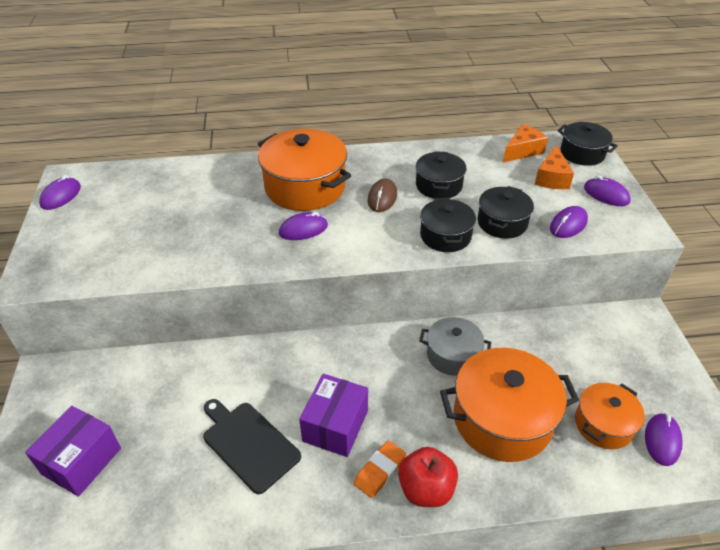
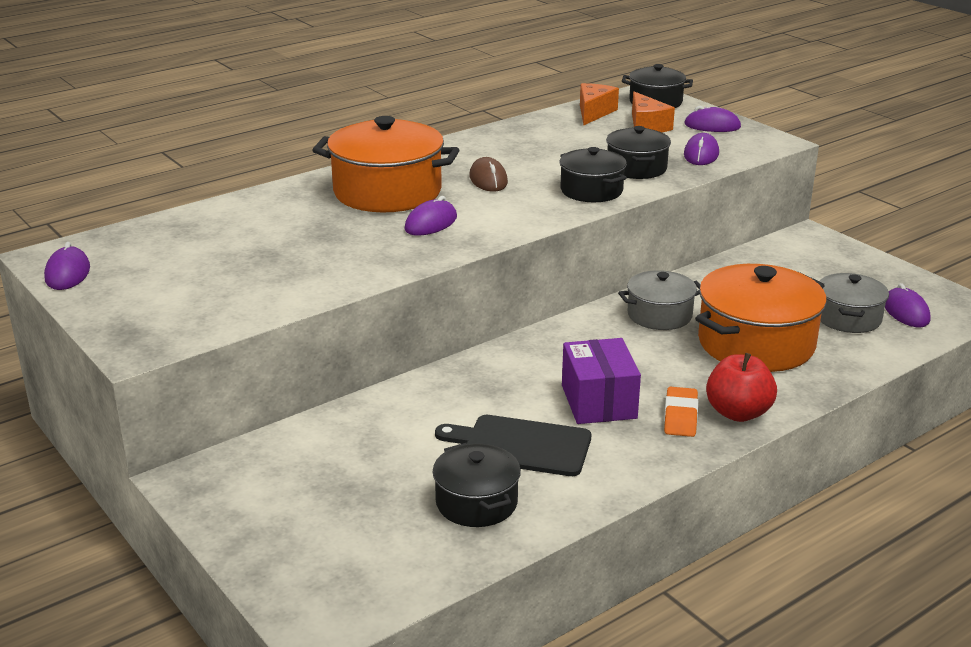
camera: 30 degrees left, 15 degrees down
(81, 461) = (339, 526): purple box -> none
(438, 186) = (538, 157): black pot -> black pot (476, 503)
(603, 424) = (848, 318): orange pot -> grey pot

